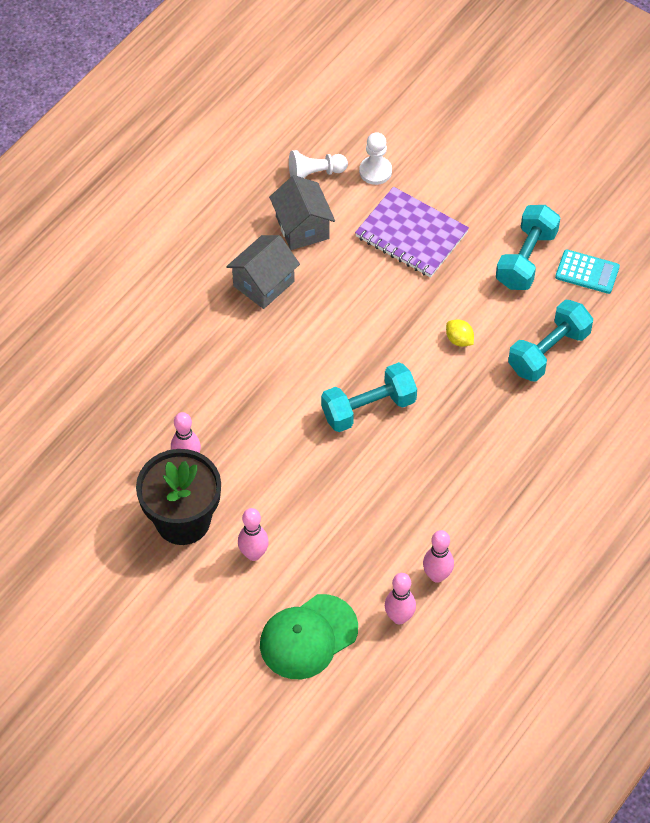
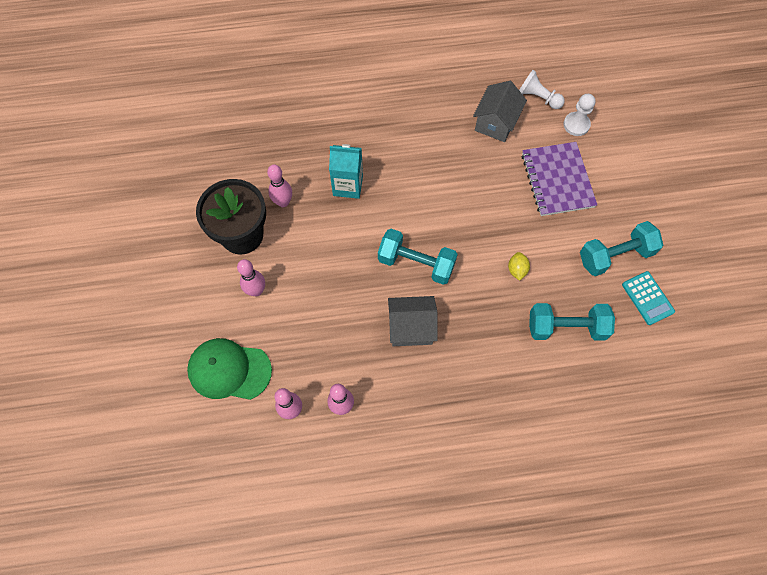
camera: 45 degrees right, 10 degrees up
(230, 395) = (348, 185): none -> turquoise carton
(263, 284) = (437, 137): grey house -> grey house (411, 328)

